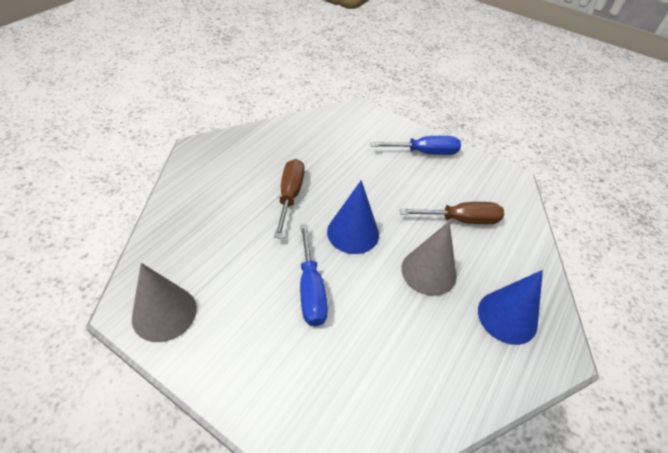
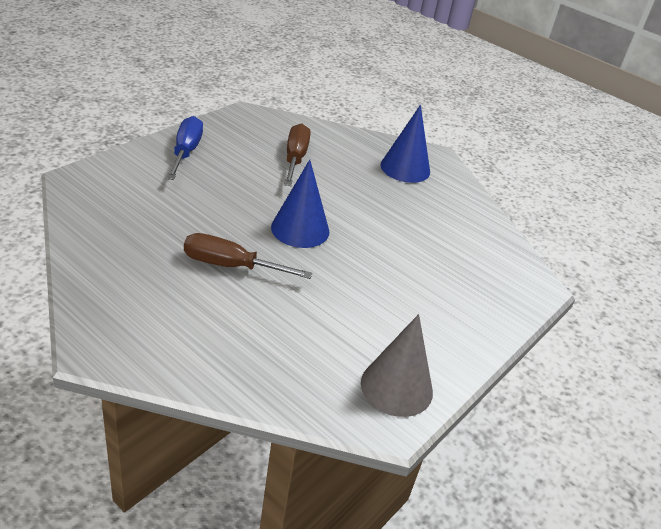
camera: 85 degrees left, 10 degrees down
(311, 289) = (371, 271): blue screwdriver -> none
(428, 271) = (356, 194): grey cone -> none

